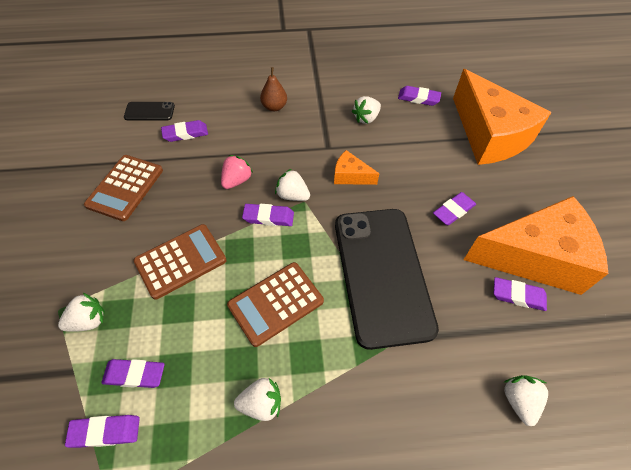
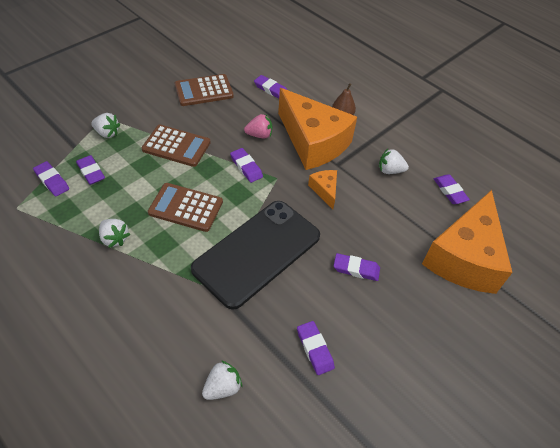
camera: 50 degrees right, 5 degrees down
(149, 111) = (270, 63): black phone -> none
(292, 195) = (275, 169): white strawberry -> none
(535, 257) = (364, 346): orange cheese -> orange cheese (313, 142)

